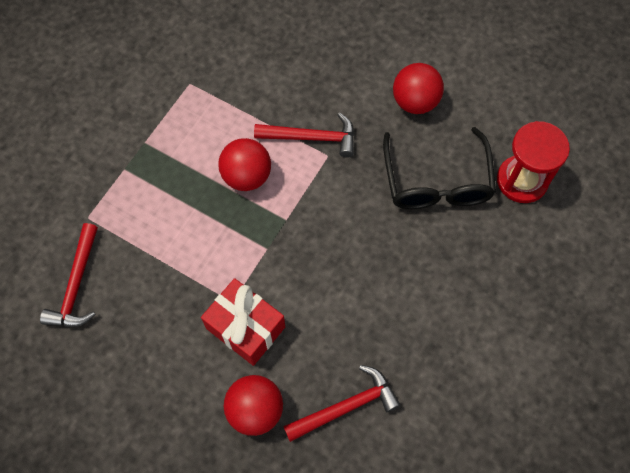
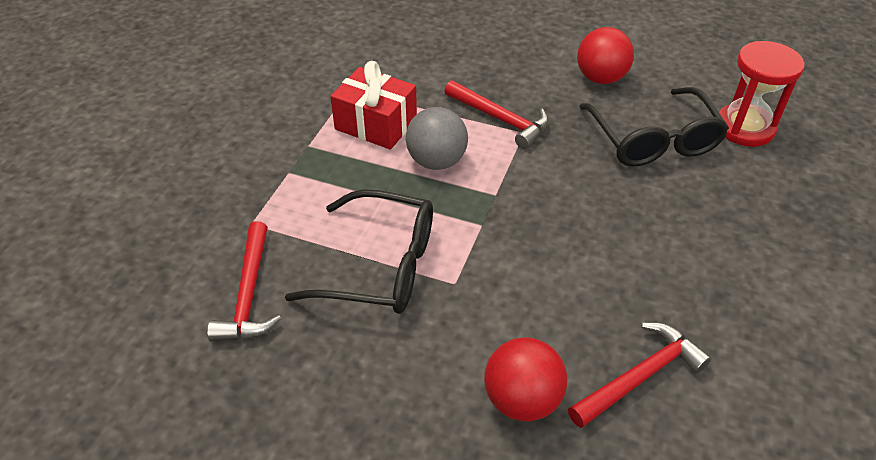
camera: 10 degrees left, 20 degrees down
(179, 276) = (380, 266): none -> black glasses
(245, 327) = (480, 308): red gift -> red gift (376, 124)
(247, 176) = (436, 161): red ball -> grey ball
(312, 138) = (501, 119): red hammer -> red hammer turned 45 degrees clockwise

